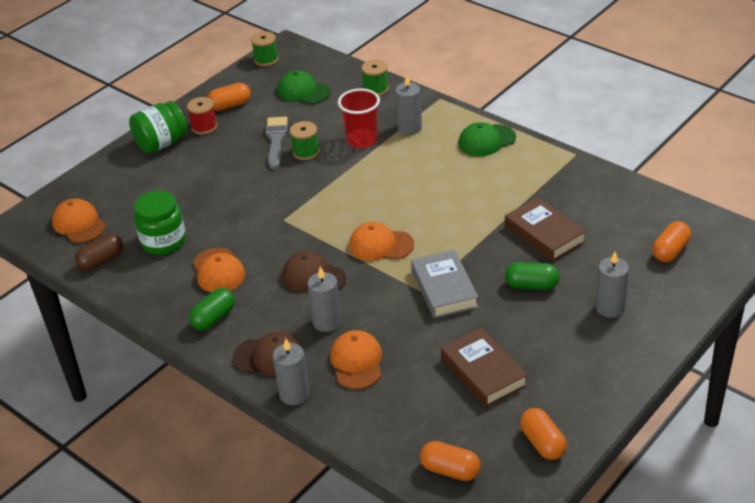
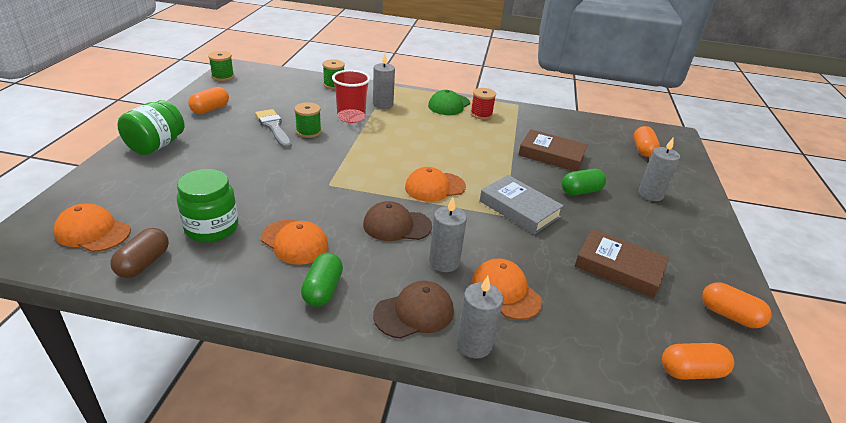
camera: 35 degrees left, 5 degrees down
(204, 127) = (194, 127): red spool -> red spool (481, 114)
(303, 91) = (273, 92): green cap -> none

